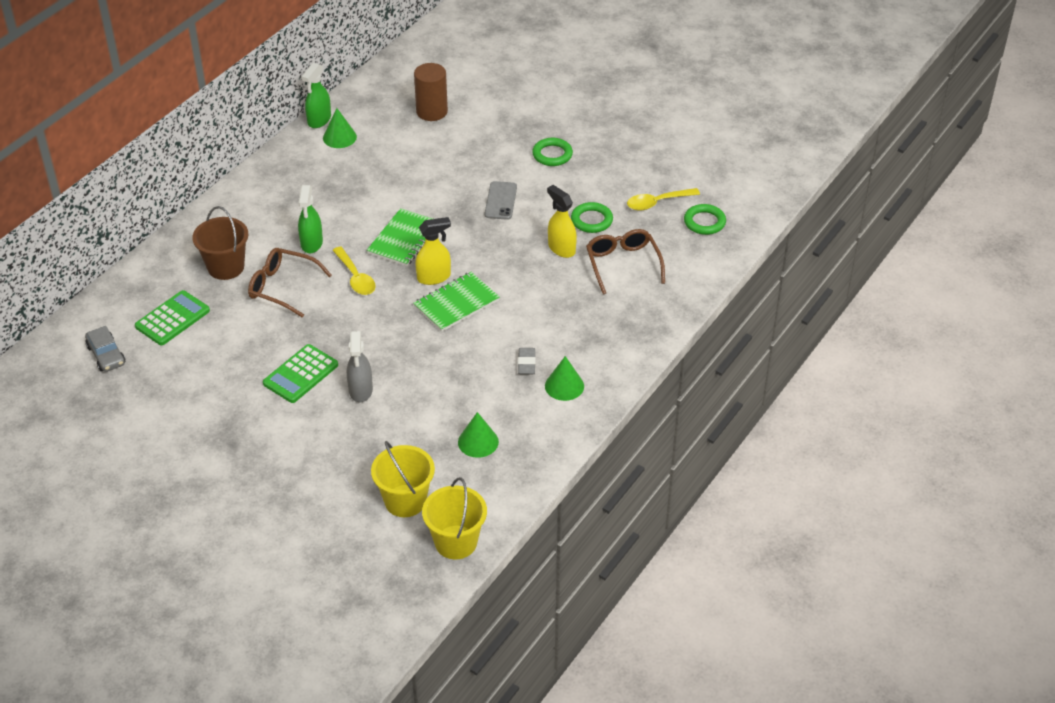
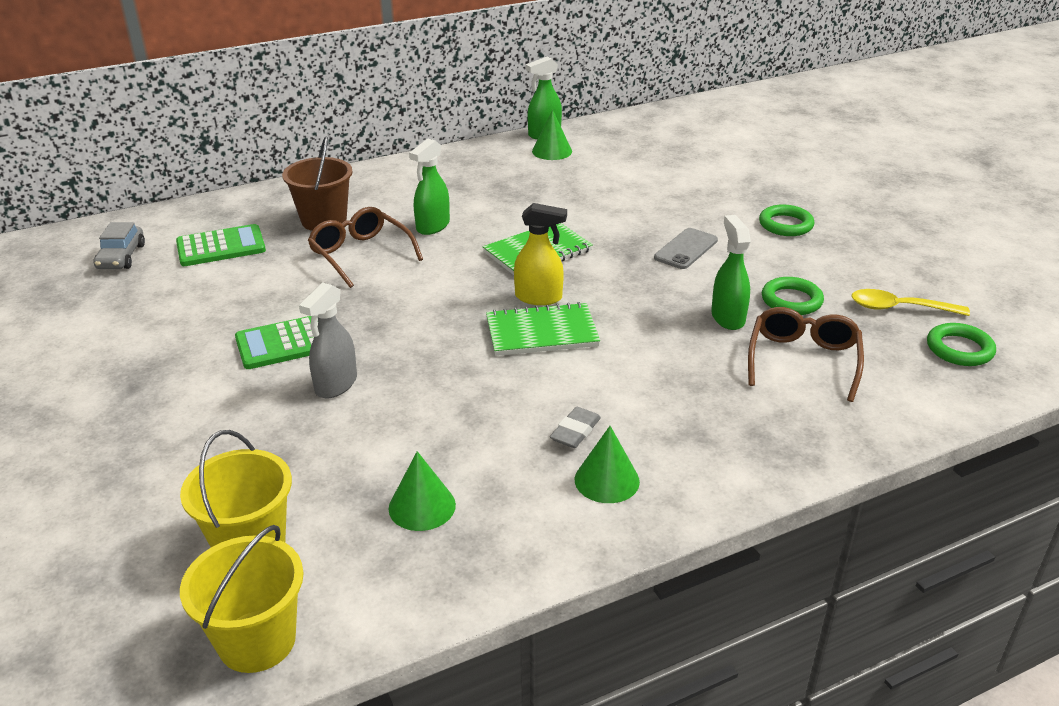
camera: 30 degrees right, 10 degrees down
(355, 278) = (448, 270): yellow spoon -> none
(432, 112) = (670, 155): brown cylinder -> none
(561, 248) = (727, 317): yellow spray bottle -> green spray bottle

